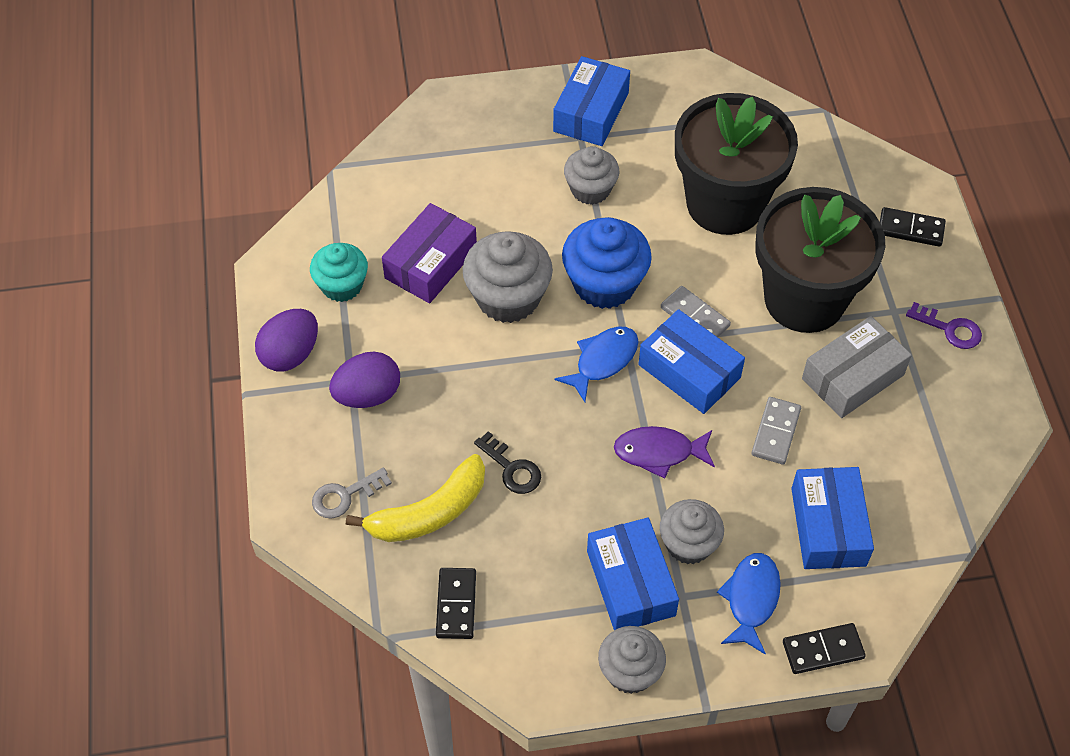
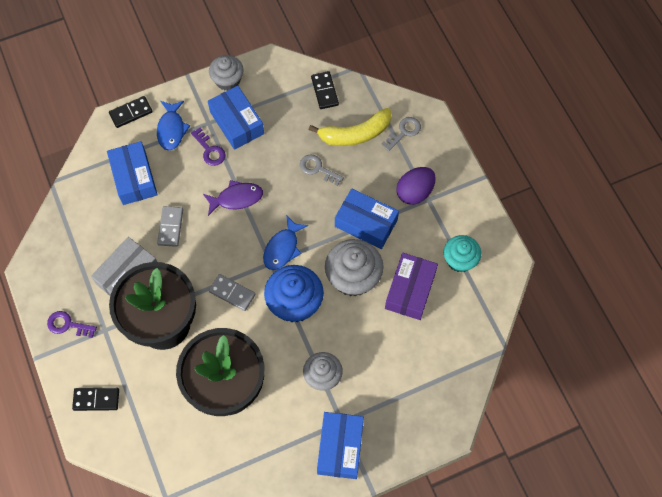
camera: 165 degrees right, 10 degrees up
(290, 354) = (470, 206): purple egg -> none
(429, 512) = (355, 134): yellow banana -> yellow banana turned 150 degrees counterclockwise
(512, 468) = (317, 169): black key -> grey key
(688, 544) = (210, 150): grey cupcake -> purple key
(689, 371) = (228, 254): blue box -> blue box (366, 223)

